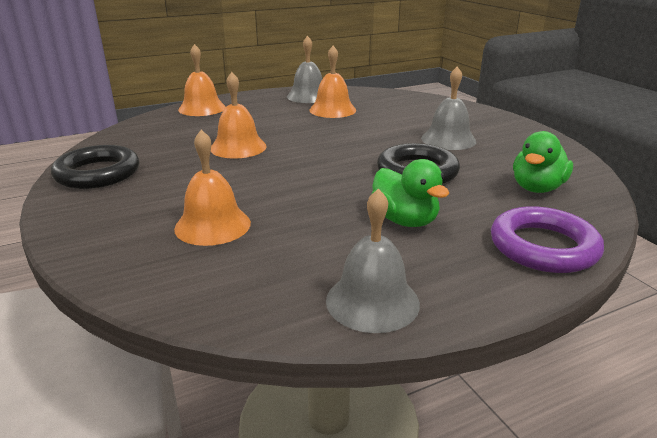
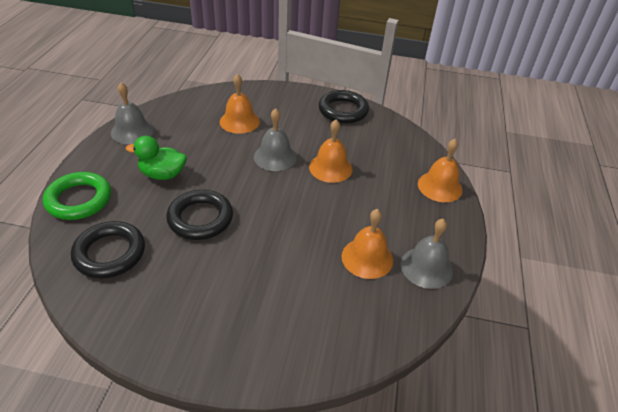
camera: 125 degrees right, 15 degrees up
(448, 139) = (223, 279): grey bell -> grey bell (275, 157)
(537, 188) = (110, 253): green duck -> black ring
(543, 247) = (79, 200): purple ring -> green ring

